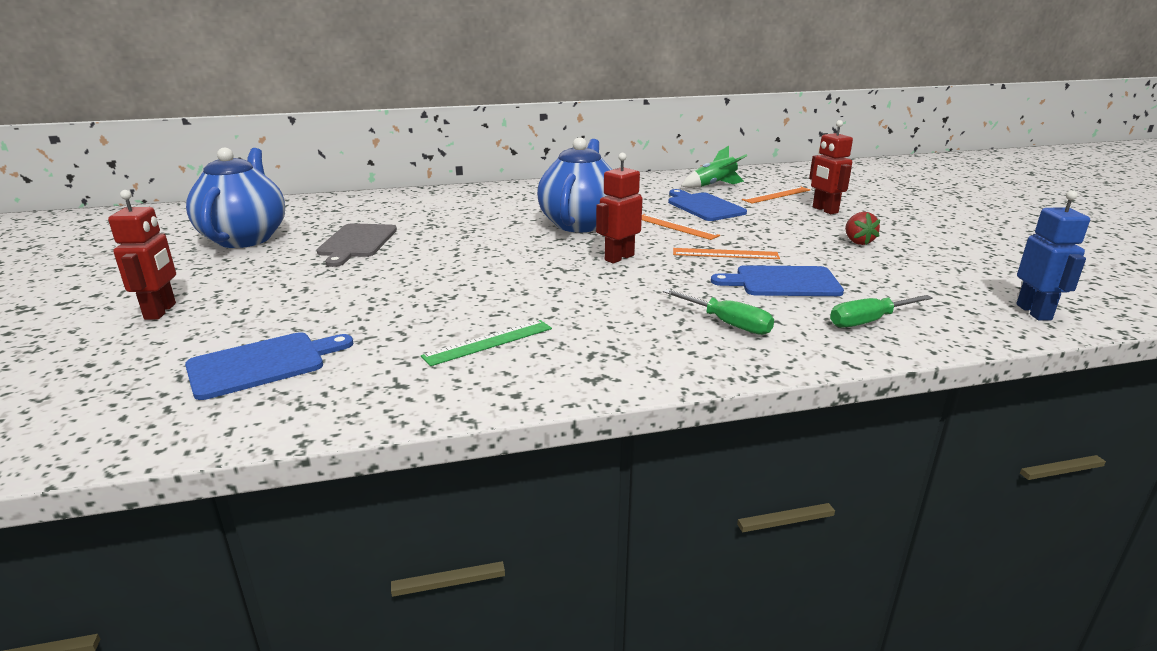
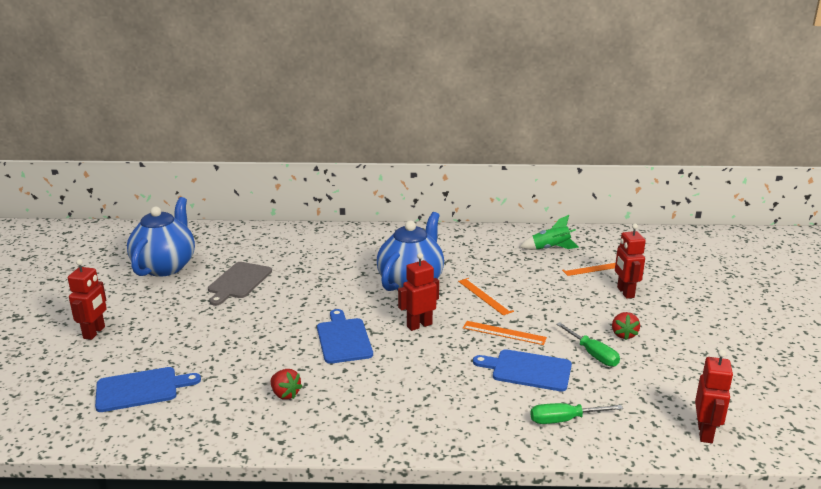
camera: 15 degrees right, 0 degrees up
(488, 342) = (285, 394): green ruler -> red strawberry
(704, 206) = (523, 274): blue cutting board -> blue cutting board (343, 339)
(728, 324) = (458, 405): green screwdriver -> green screwdriver (593, 354)
(1034, 312) = (705, 433): blue robot -> red robot

